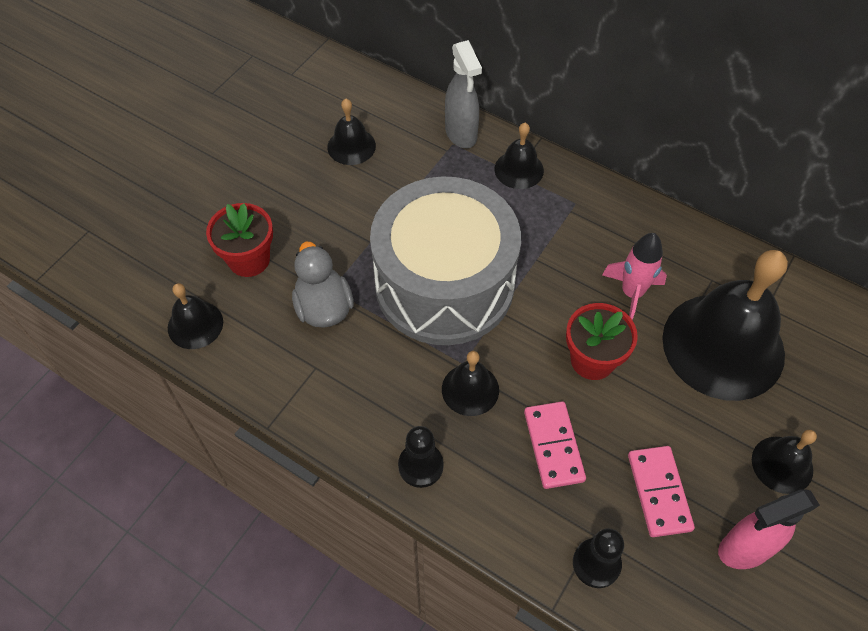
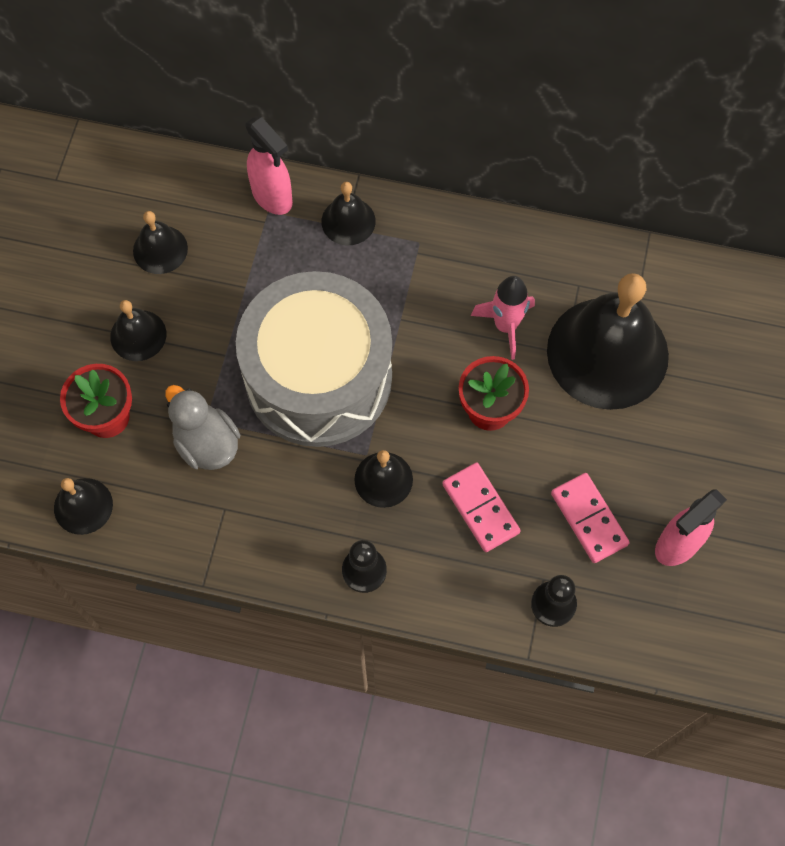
camera: 20 degrees left, 10 degrees up
(461, 134) = (272, 197): grey spray bottle -> pink spray bottle
(782, 464) = (690, 454): black bell -> black bell (138, 335)

